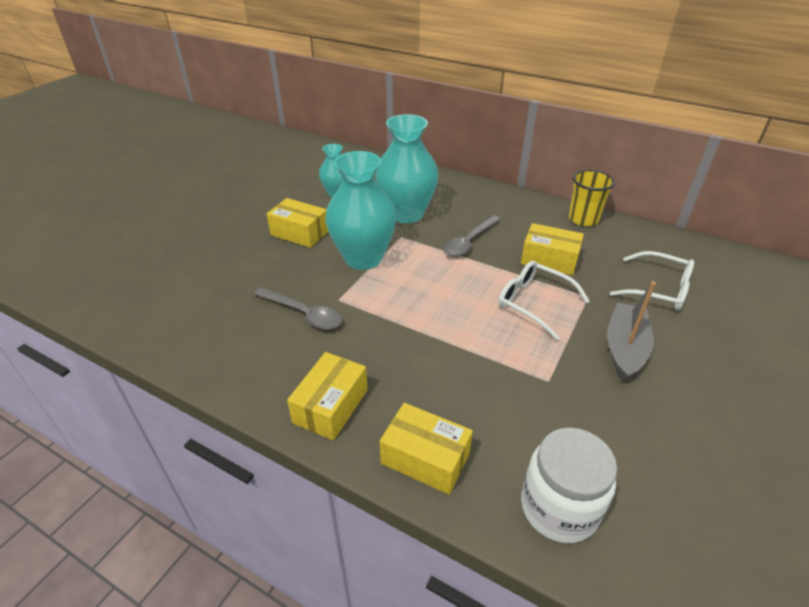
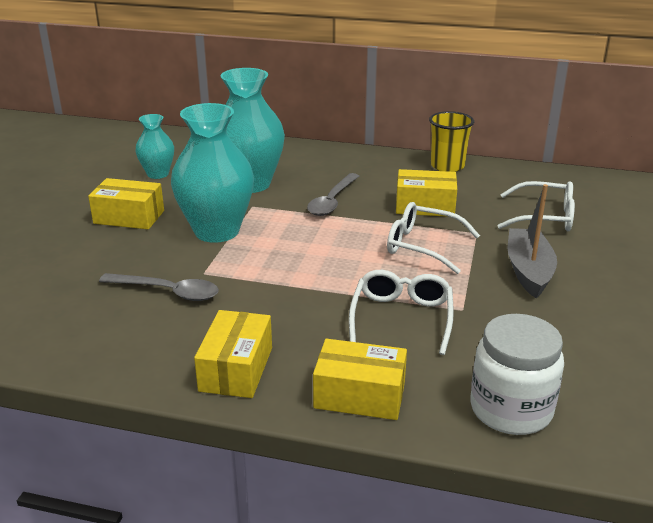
camera: 15 degrees left, 10 degrees down
(490, 379) = (401, 318): none -> white glasses

